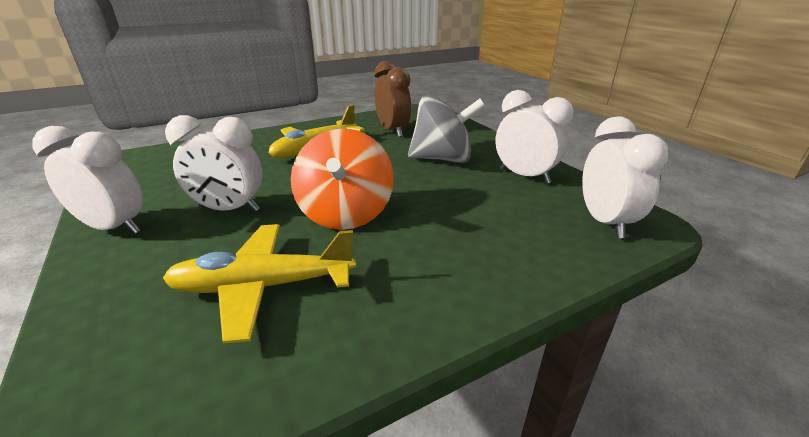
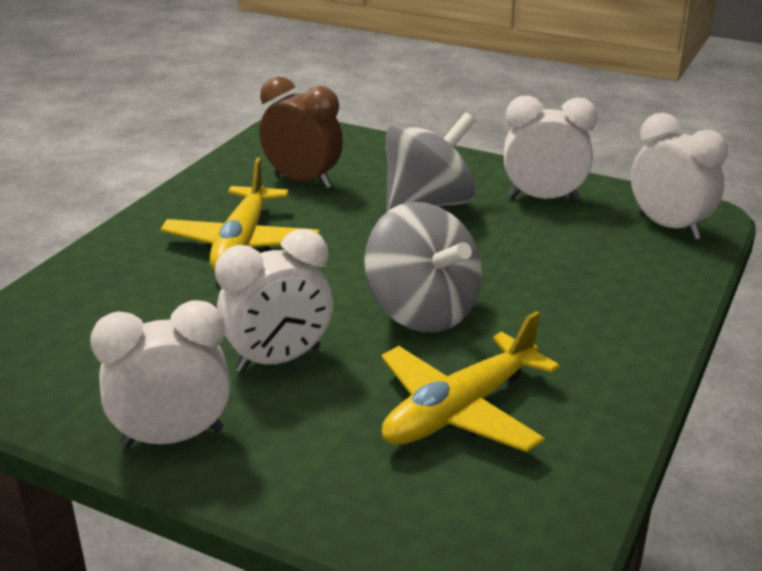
camera: 35 degrees left, 0 degrees up
(345, 214) = (422, 311): orange spinning top -> grey spinning top

